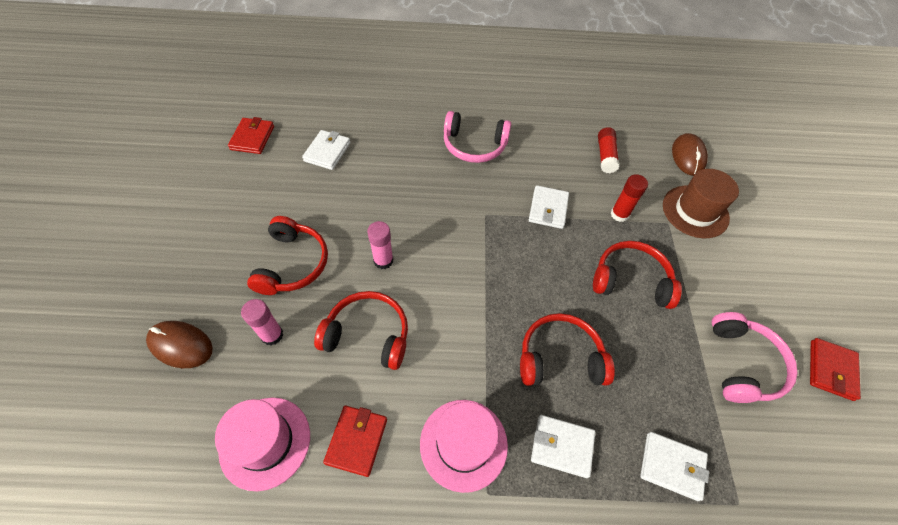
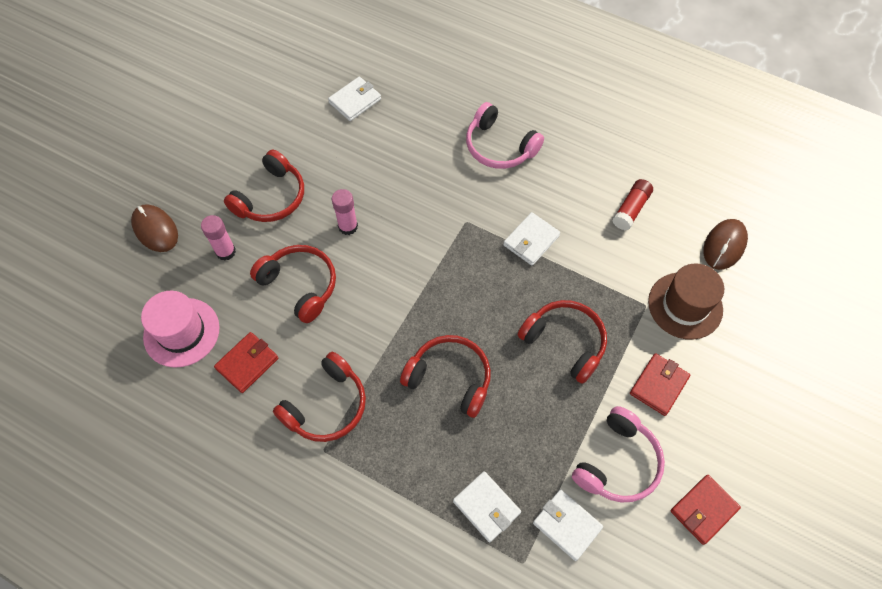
camera: 30 degrees right, 5 degrees up
(252, 138) = (295, 61): red wallet -> red wallet (658, 385)
(463, 444) = (326, 406): pink hat -> red headphones
(562, 446) = (404, 446): white wallet -> white wallet (567, 525)
(619, 214) = (600, 275): red glue stick -> none

